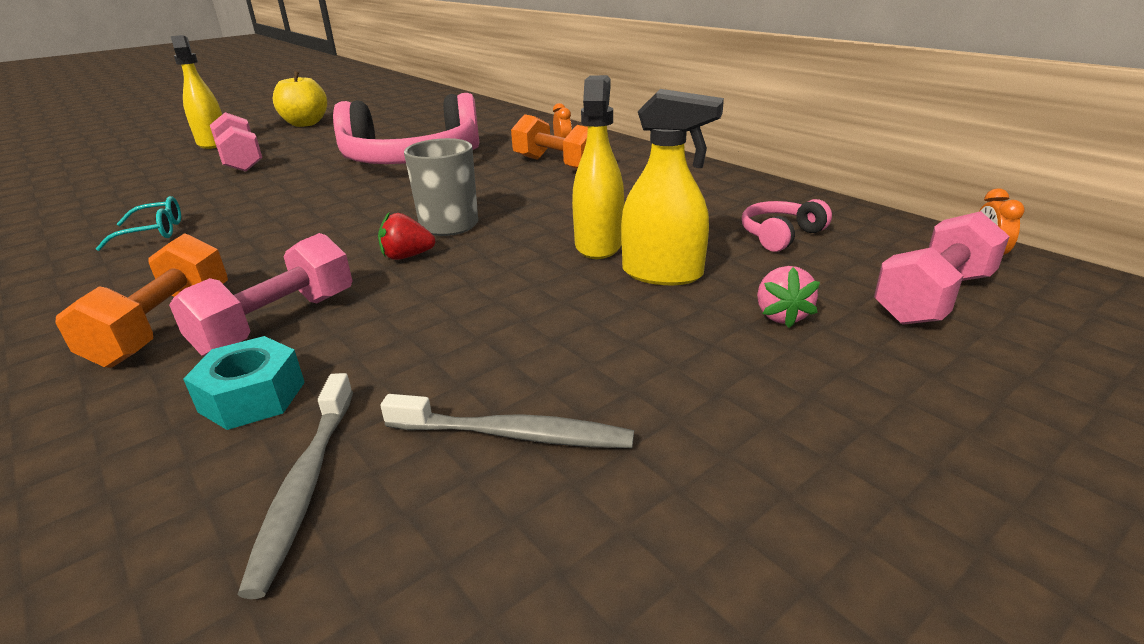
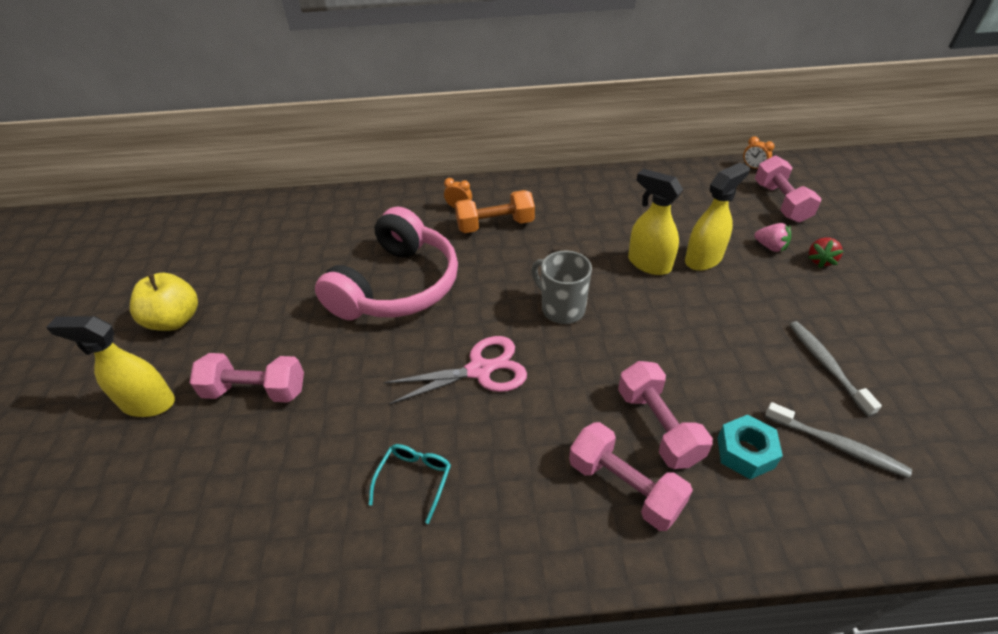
camera: 55 degrees left, 15 degrees up
(164, 327) = (624, 486): orange dumbbell -> pink dumbbell
(316, 217) = (479, 370): none -> pink scissors
(407, 256) = (600, 344): red strawberry -> red strawberry (820, 260)
(514, 434) = (826, 365): grey toothbrush -> grey toothbrush turned 60 degrees counterclockwise
(780, 235) = (688, 204): pink headphones -> none

